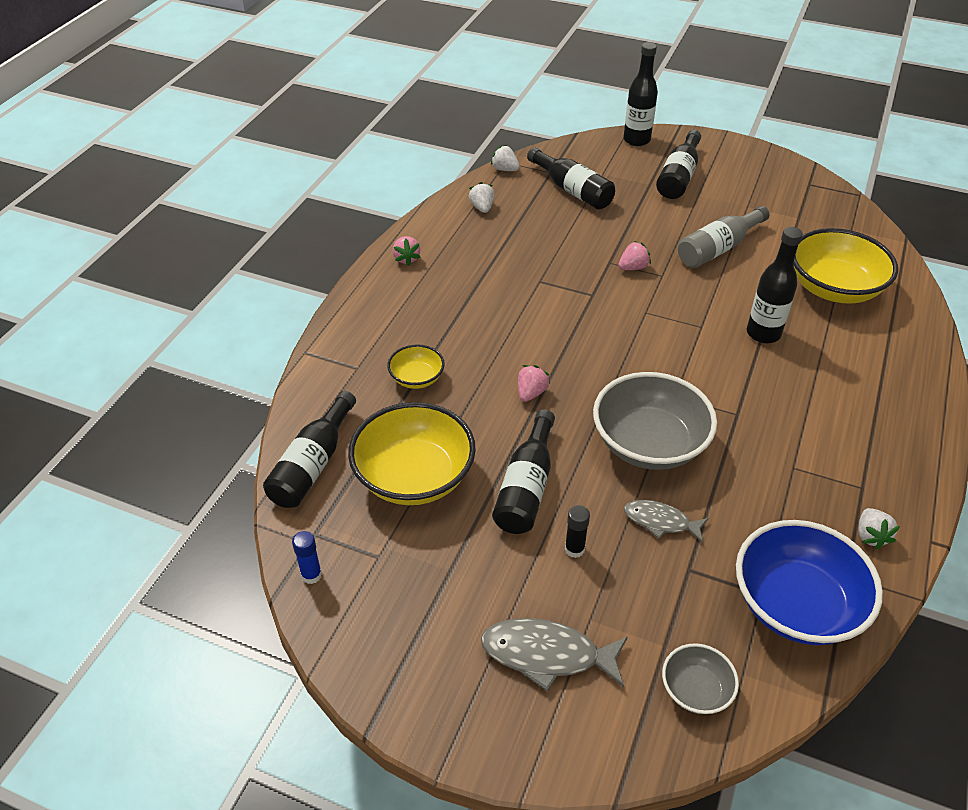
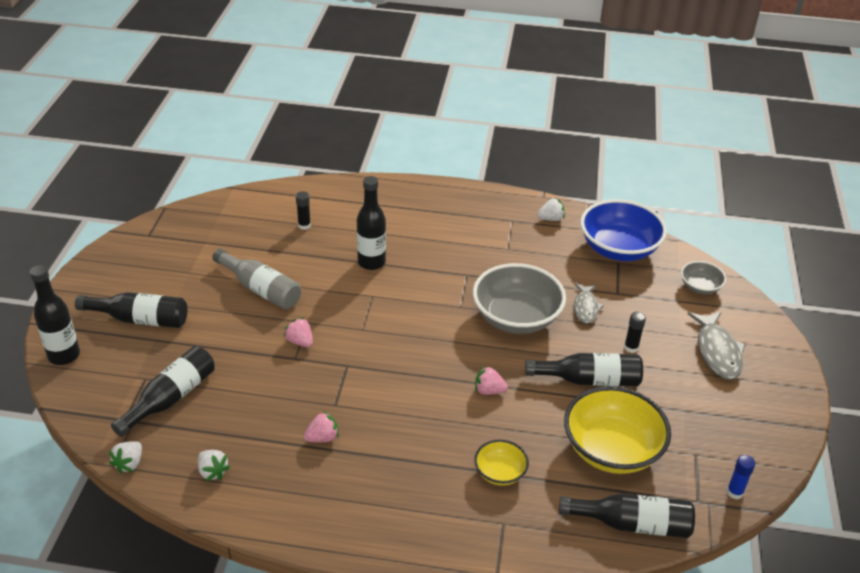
camera: 105 degrees left, 5 degrees down
(406, 258) = (320, 522): pink strawberry -> pink strawberry (322, 438)
(482, 208) = (213, 472): white strawberry -> white strawberry turned 105 degrees counterclockwise
(834, 288) = (304, 225): yellow bowl -> black glue stick

